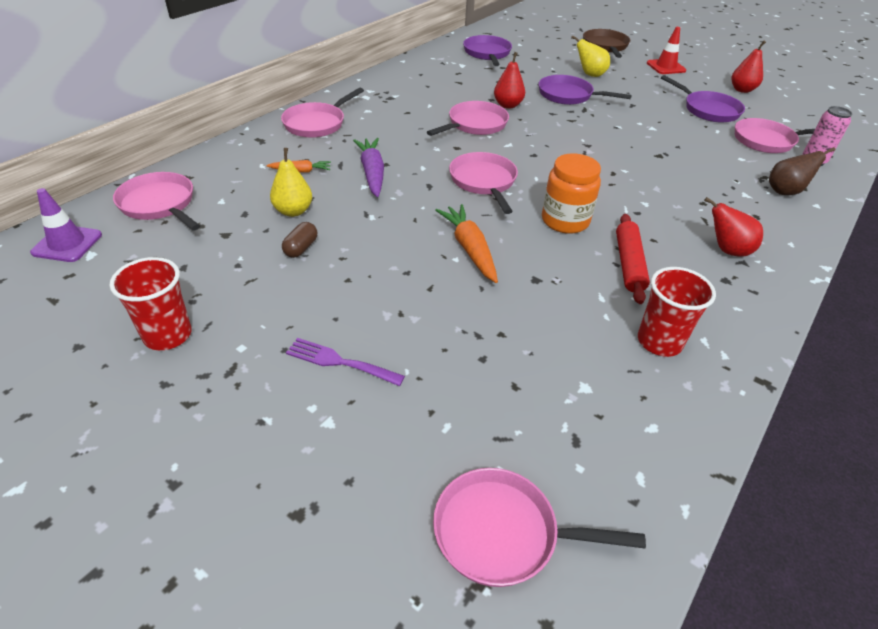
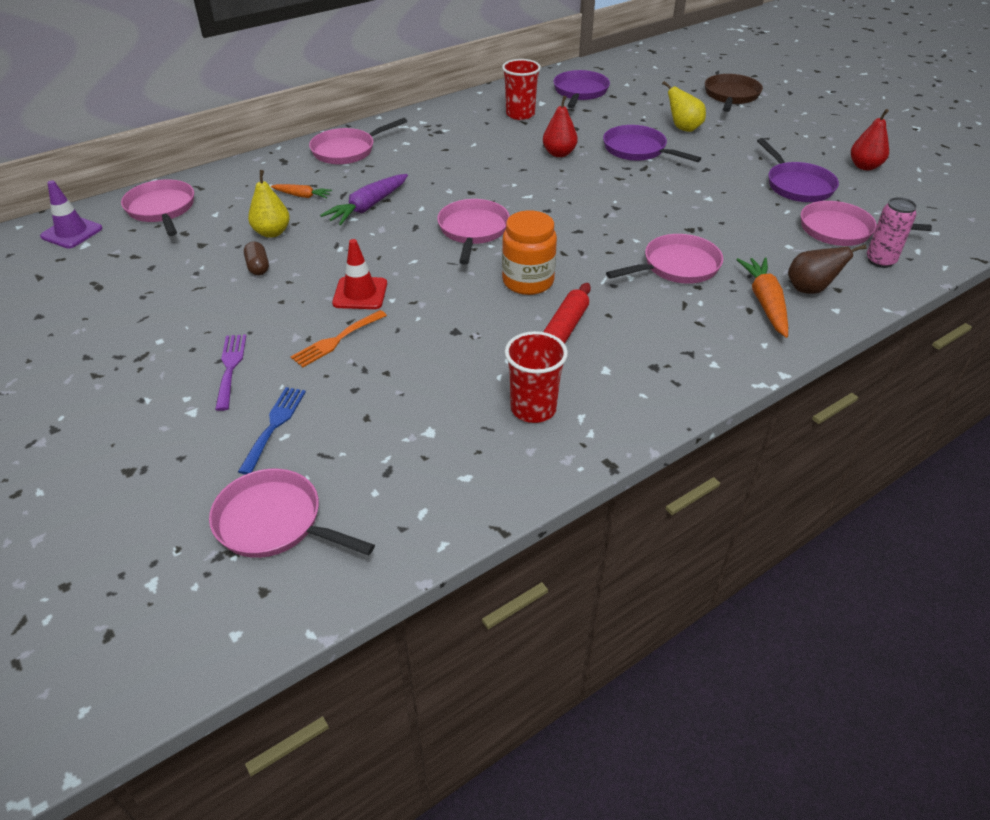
camera: 20 degrees right, 0 degrees up
(168, 335) = (108, 320): red cup -> red cup (520, 114)
(301, 248) = (258, 267): brown capsule -> brown capsule turned 60 degrees counterclockwise
(339, 362) = (230, 367): purple fork -> purple fork turned 45 degrees clockwise
(372, 173) = (368, 207): purple carrot -> purple carrot turned 150 degrees counterclockwise
(428, 417) = (274, 425): none -> blue fork
(430, 310) = (336, 340): none -> orange fork
(469, 249) = (411, 292): orange carrot -> orange carrot (765, 303)
(474, 125) = (507, 170): pink pan -> pink pan (676, 266)
(666, 67) = (788, 128): red traffic cone -> red traffic cone (360, 293)
(727, 250) = (682, 338): red pear -> none

